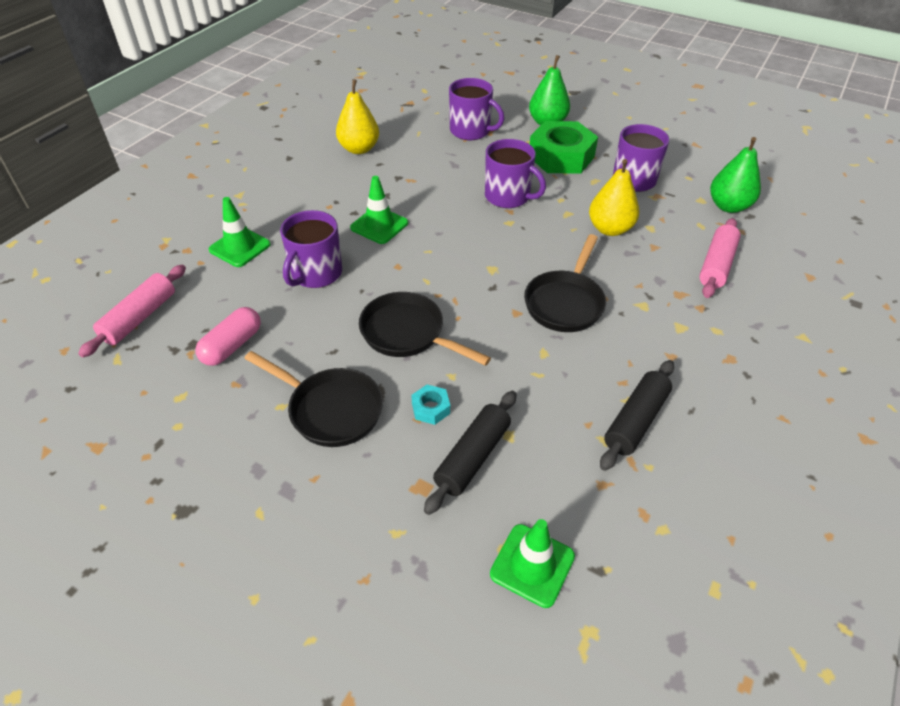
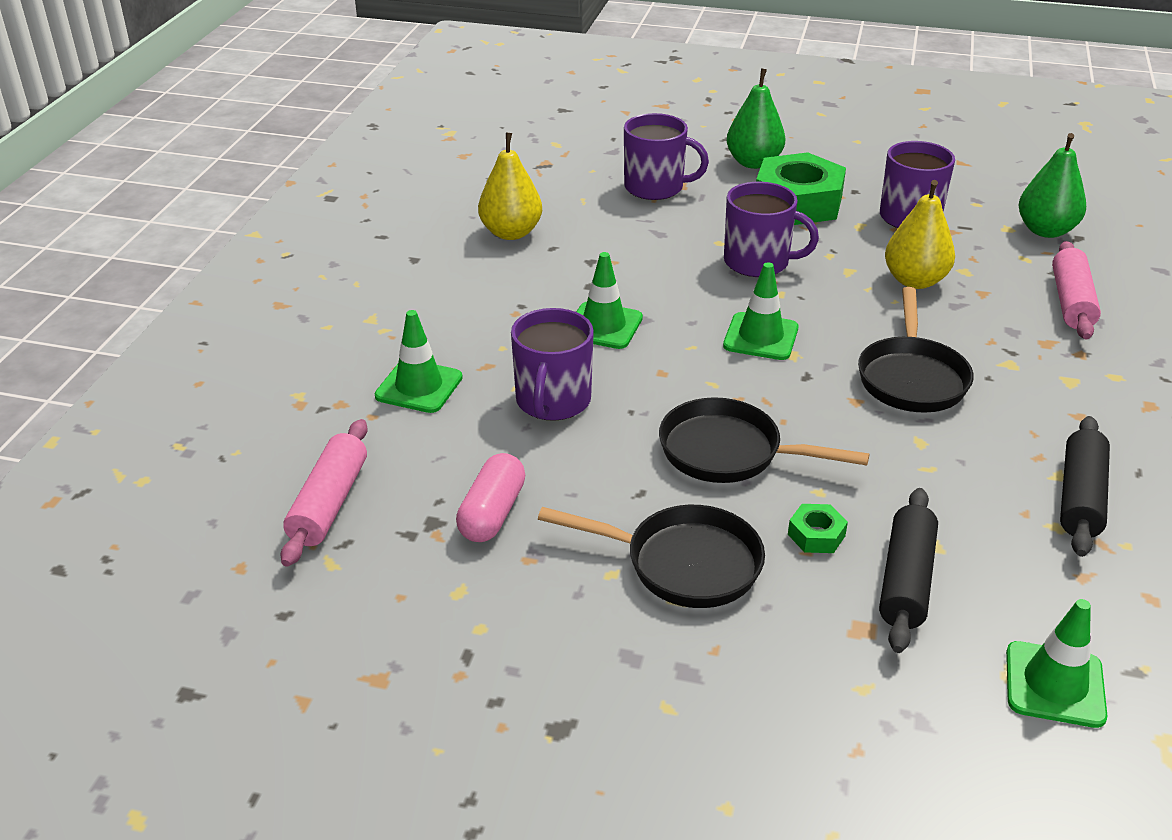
camera: 15 degrees left, 10 degrees down
(430, 408) = (816, 535): turquoise nut -> green nut
(478, 252) = (760, 337): none -> green traffic cone

